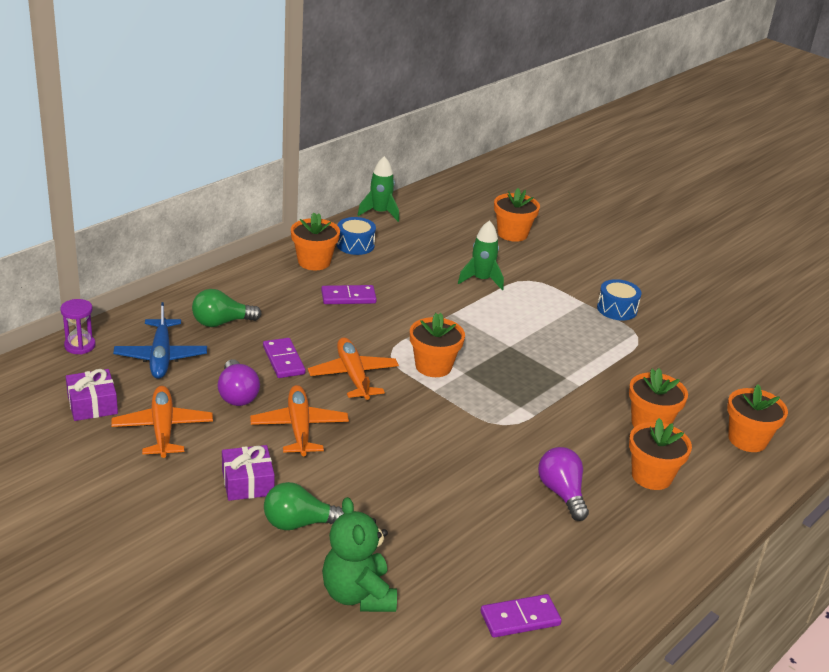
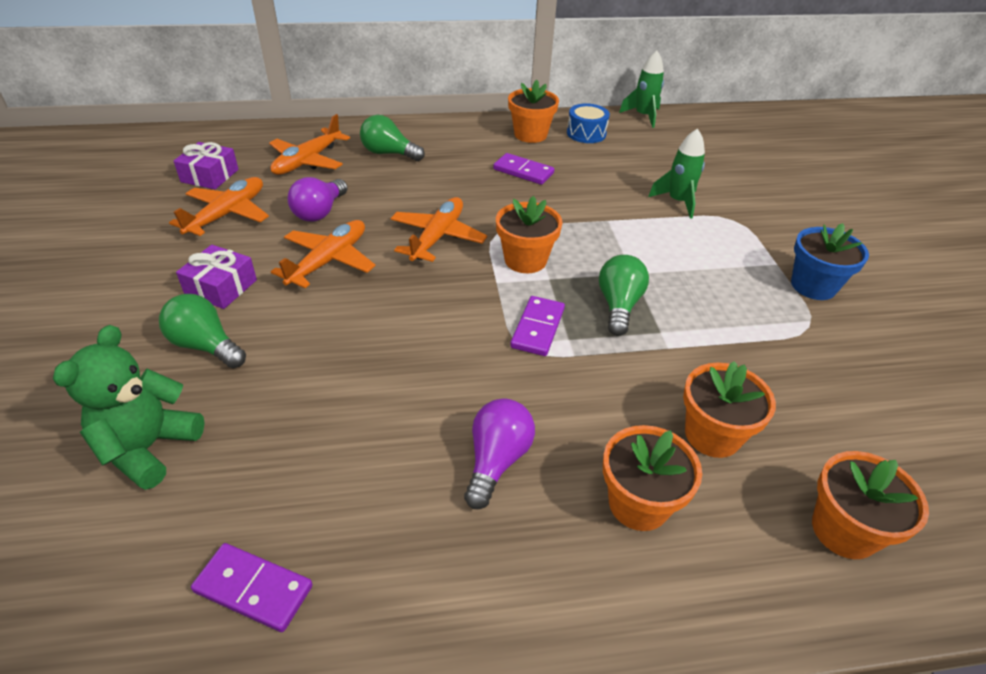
camera: 40 degrees right, 10 degrees up
(80, 346) = (265, 133): purple hourglass -> none
(161, 356) = (308, 161): blue plane -> orange plane
(284, 360) = (396, 200): purple domino -> purple domino (538, 328)
(512, 234) = (764, 173): orange flower pot -> none
(525, 372) = (618, 306): none -> green light bulb
(617, 309) = (813, 286): blue drum -> blue flower pot

